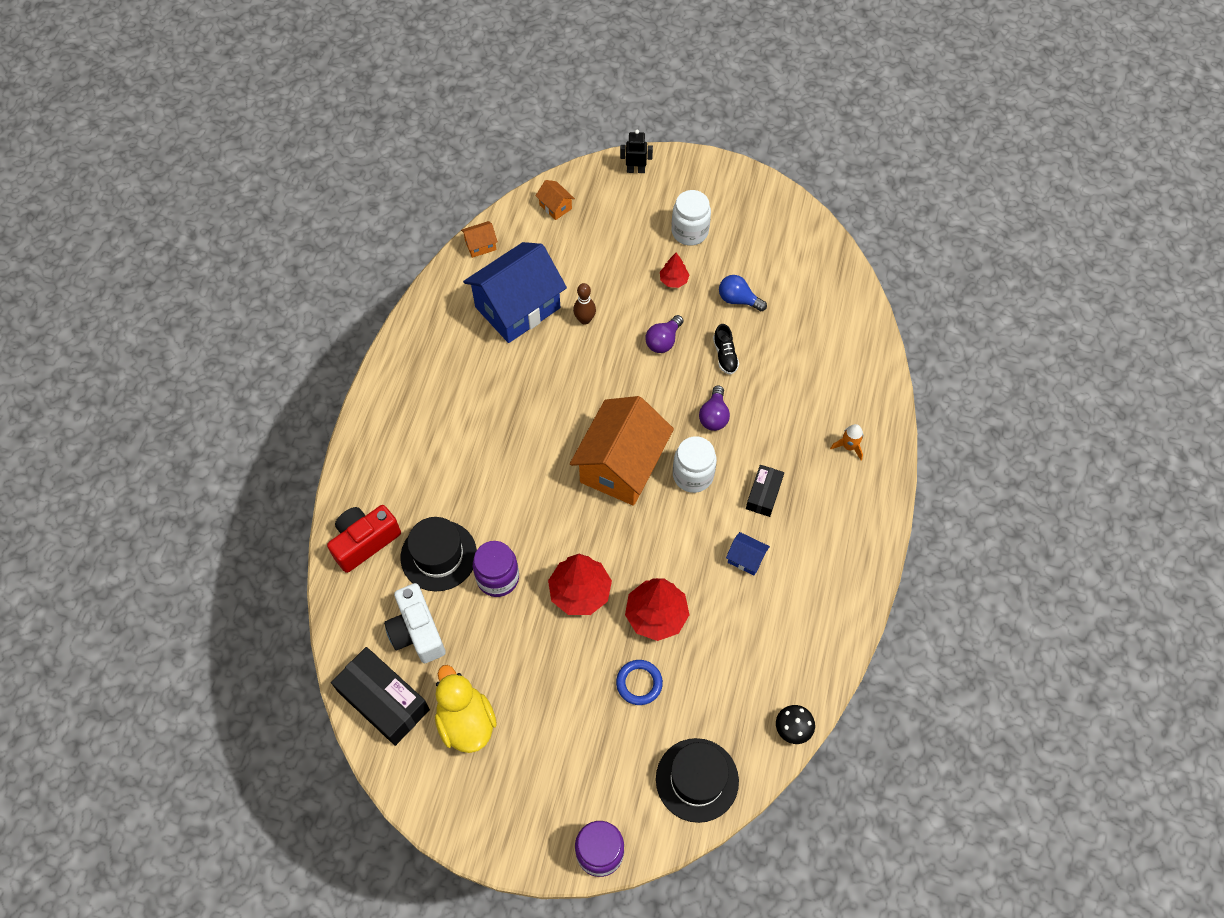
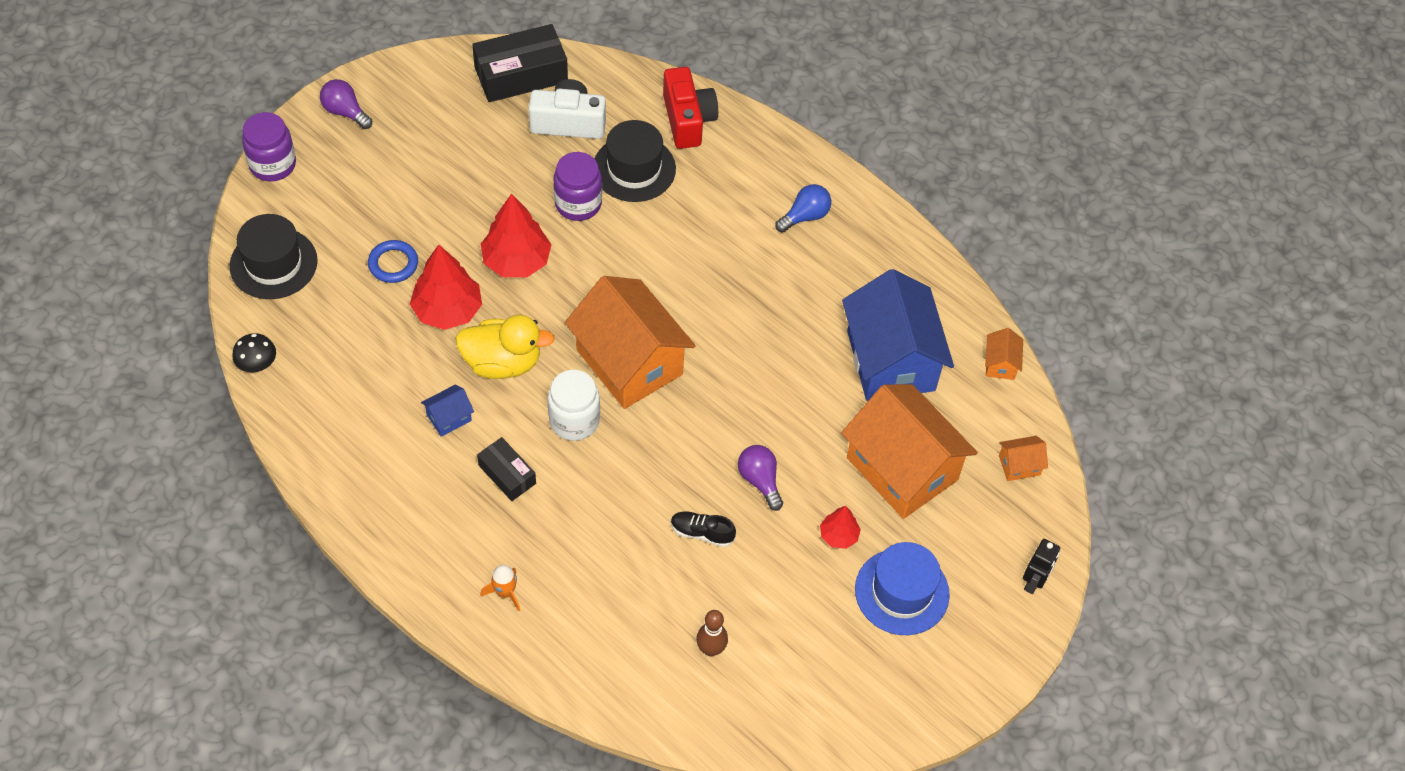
camera: 115 degrees right, 5 degrees down
(466, 722) = (457, 123): yellow duck -> yellow duck (502, 362)
(585, 319) = (836, 417): brown bowling pin -> brown bowling pin (711, 649)
(600, 267) = (902, 469): none -> orange house
(689, 232) = (902, 592): white jar -> blue hat
(714, 416) = (631, 479): purple light bulb -> purple light bulb (345, 112)
(738, 300) = (770, 590): blue light bulb -> blue light bulb (805, 216)

